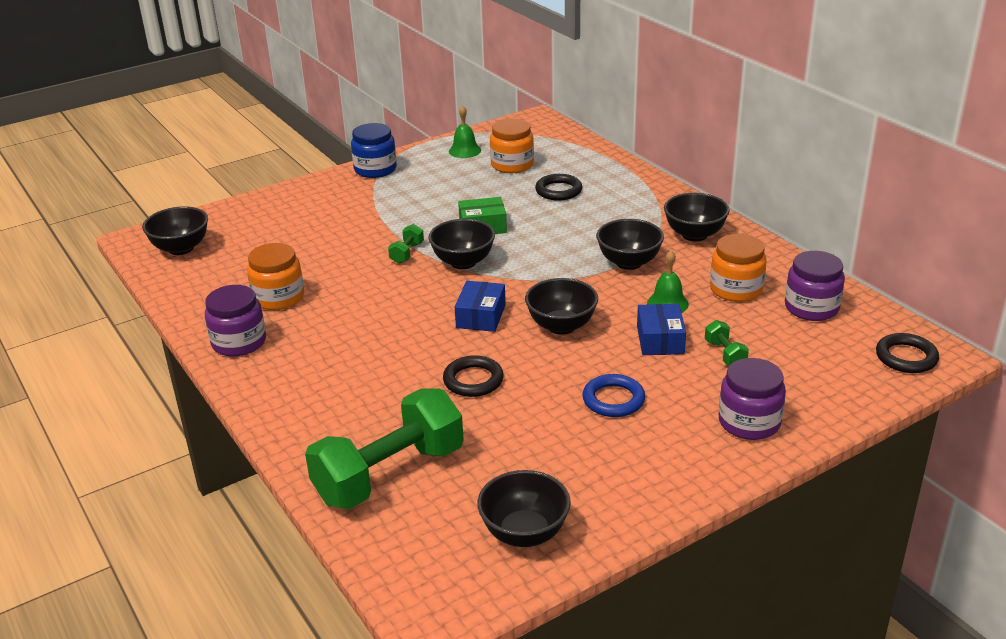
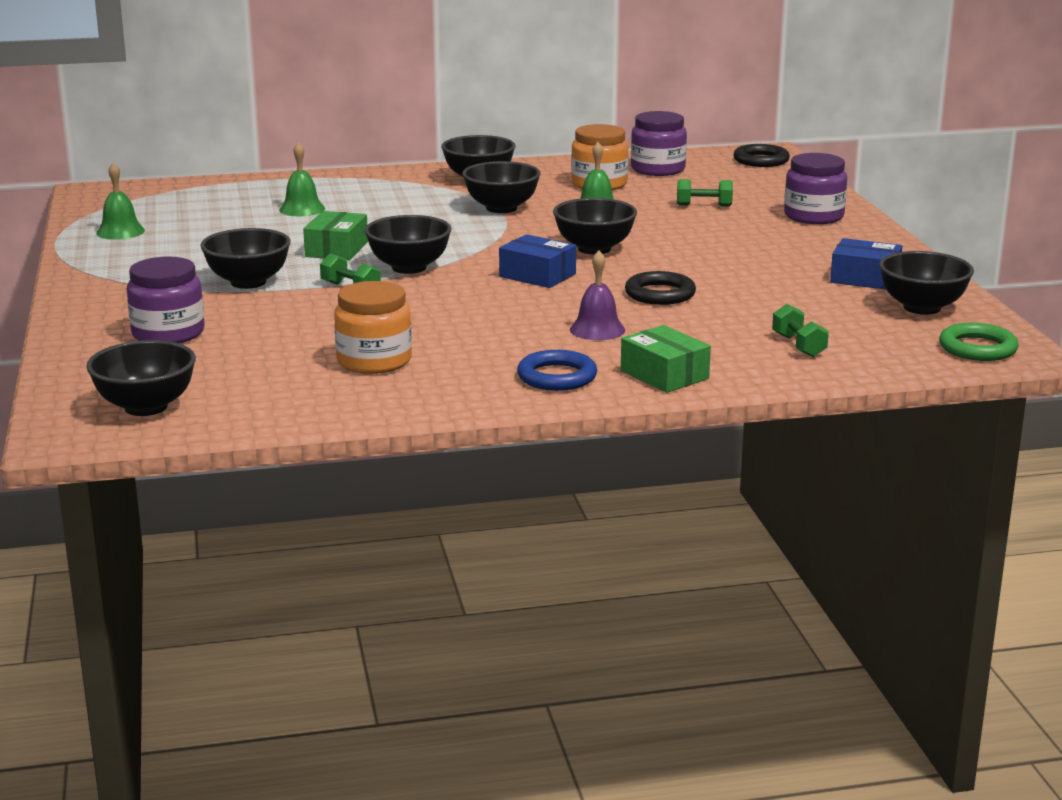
camera: 70 degrees left, 10 degrees down
(239, 342) = (461, 391): purple jar -> purple jar (168, 333)
(298, 419) = (664, 375): none -> green box
(375, 169) = (91, 278): blue jar -> none
(378, 369) = (597, 329): none -> purple bell
(389, 474) = (798, 346): green dumbbell -> green dumbbell, size x0.41
(398, 216) = (248, 282): none -> black bowl
(433, 585) = (977, 348): none -> green ring
(512, 165) = (201, 217): orange jar -> none
(558, 191) = (302, 209): black ring -> green bell
(613, 400) = (742, 250): blue ring -> blue ring (557, 377)
(660, 340) = (658, 221): blue box -> blue box (865, 278)

